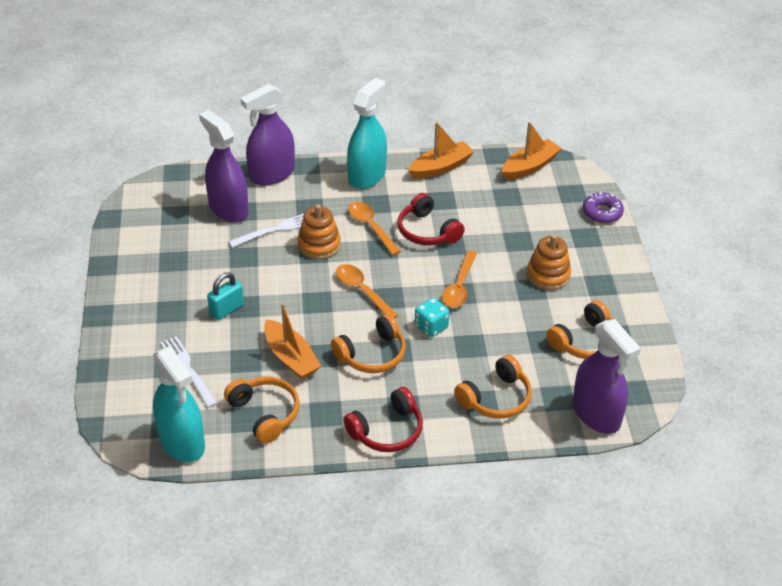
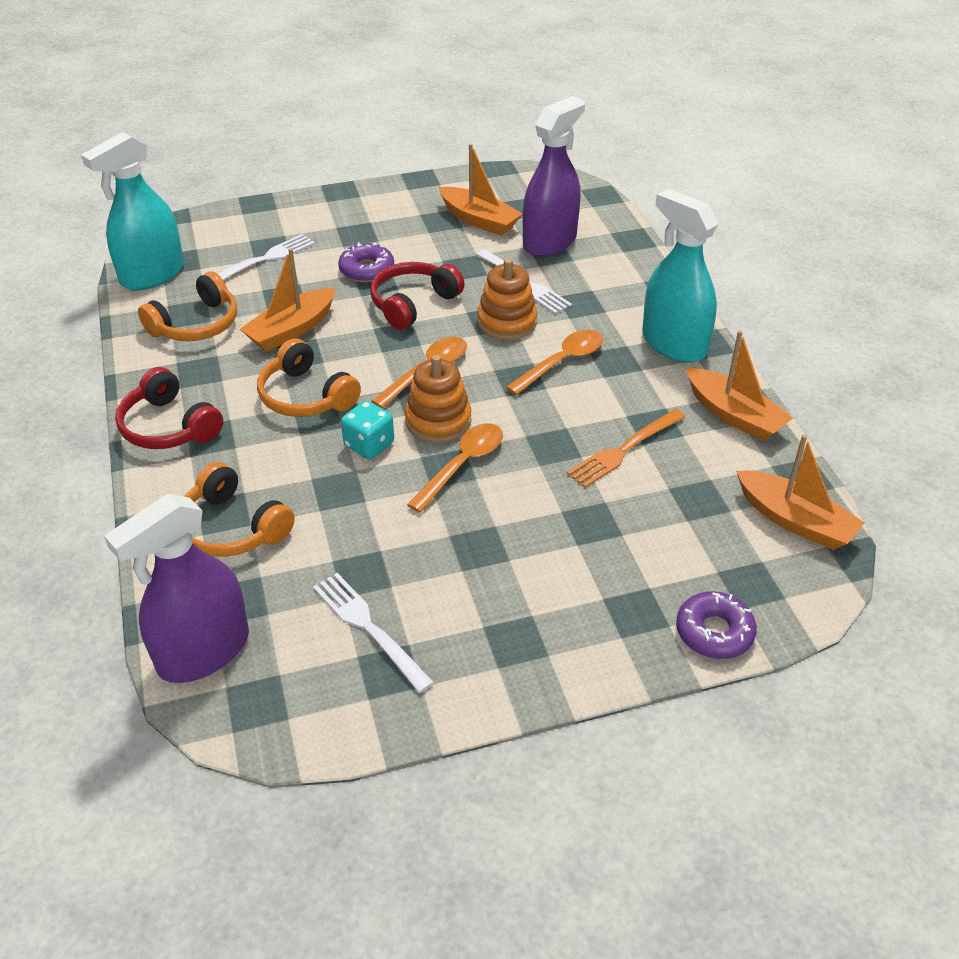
camera: 80 degrees right, 0 degrees up
(182, 240) = (479, 220): none -> orange boat
(226, 309) = (367, 270): turquoise padlock -> purple donut
(272, 174) = (634, 263): purple spray bottle -> none
(367, 176) = (673, 344): turquoise spray bottle -> turquoise spray bottle turned 150 degrees counterclockwise
(427, 231) = (574, 418): red headphones -> red headphones (413, 303)
(459, 286) = (462, 465): orange spoon -> orange spoon turned 120 degrees clockwise
(461, 216) = (624, 450): none -> orange fork
(548, 275) = (518, 567): orange stacking toy -> orange stacking toy (438, 420)
(585, 341) = (368, 627): orange headphones -> white fork

